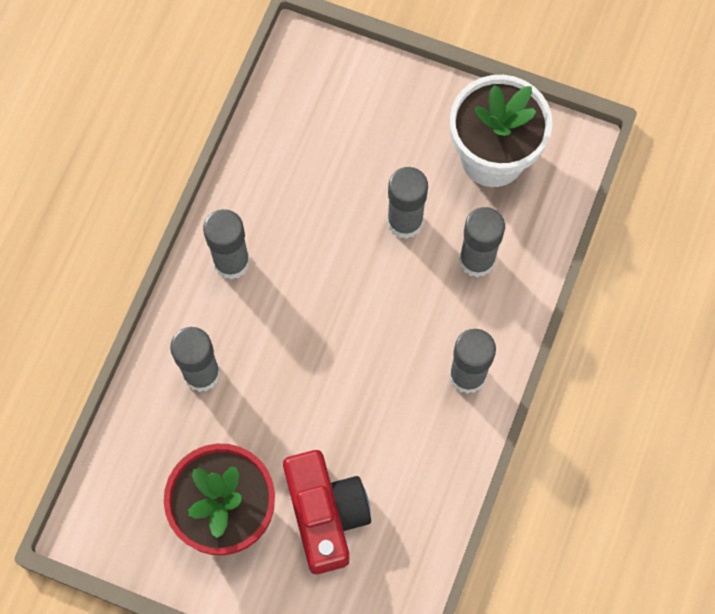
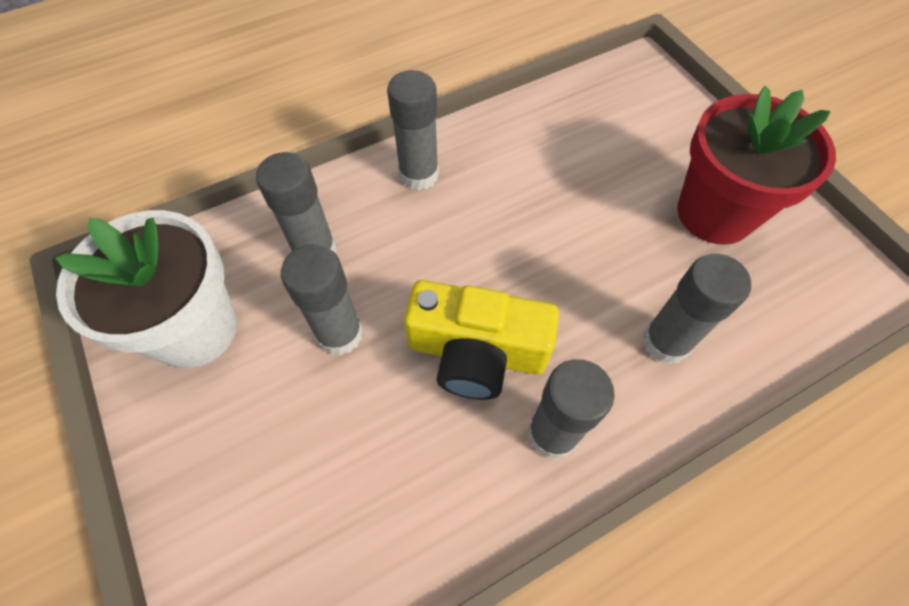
camera: 140 degrees left, 10 degrees down
(313, 275) = (476, 352): none -> yellow camera
(325, 514) = (625, 162): red camera -> none

